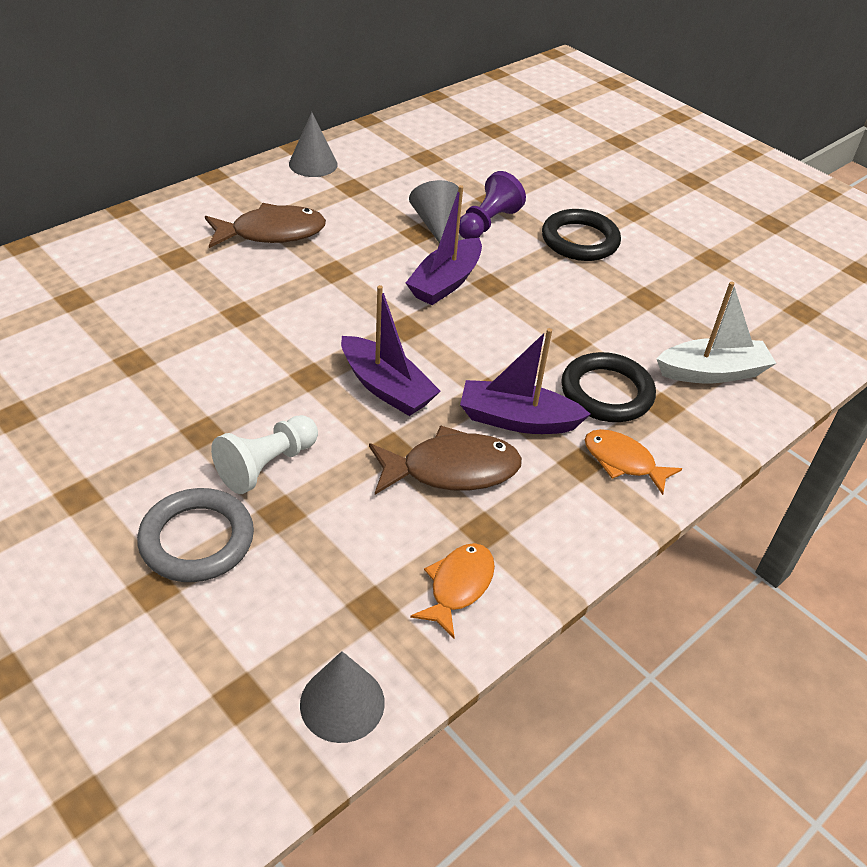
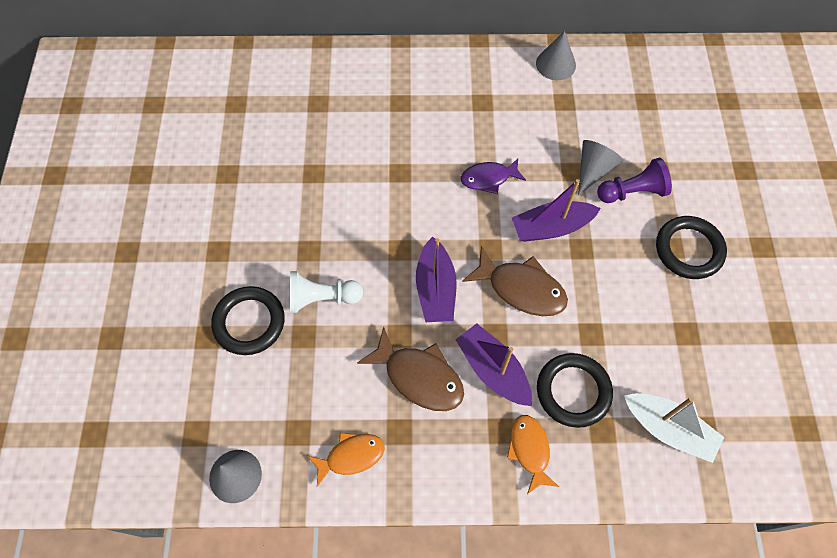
camera: 45 degrees right, 20 degrees up
(197, 540) = (249, 322): grey ring -> black ring
(272, 233) = (474, 115): brown fish -> brown fish (521, 289)
(342, 274) = (488, 178): none -> purple fish

